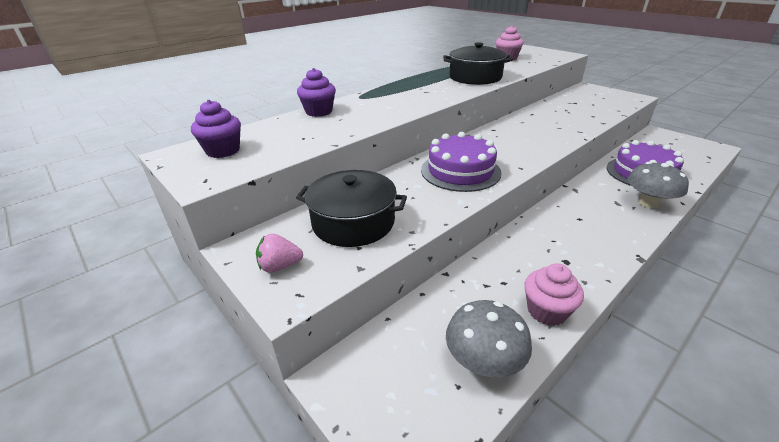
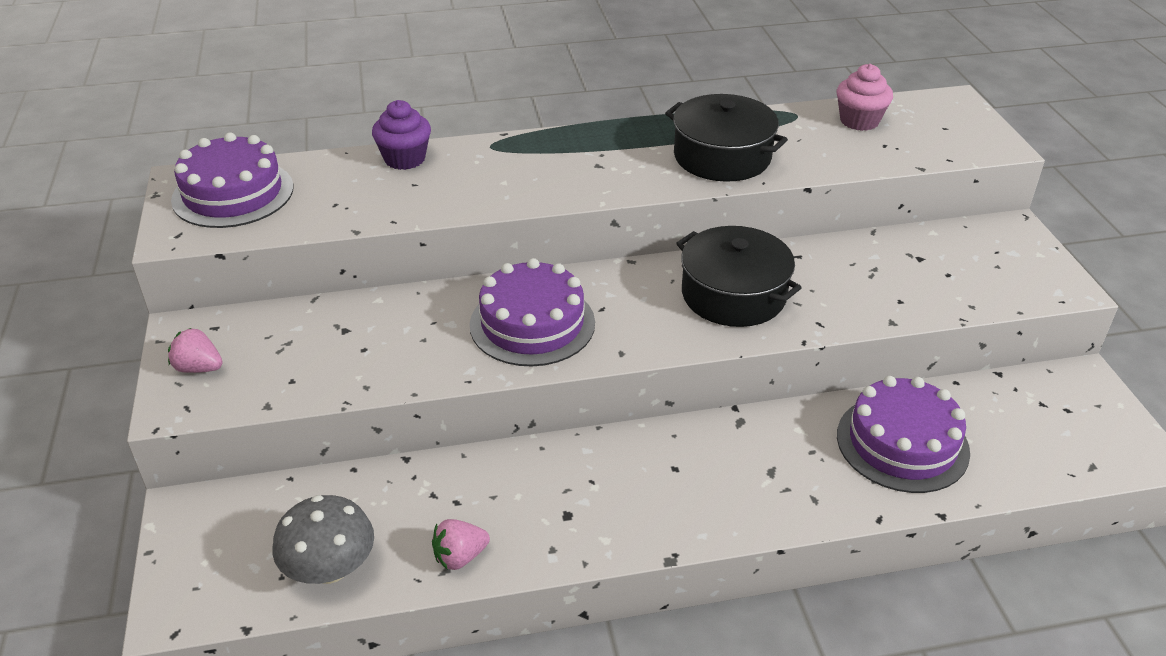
camera: 30 degrees right, 5 degrees up
(223, 151) = (233, 193): purple cupcake -> purple cake
(353, 222) = (320, 345): black pot -> black pot (733, 295)
(546, 311) = (460, 557): pink cupcake -> pink strawberry
(648, 203) = (819, 494): grey mushroom -> none

